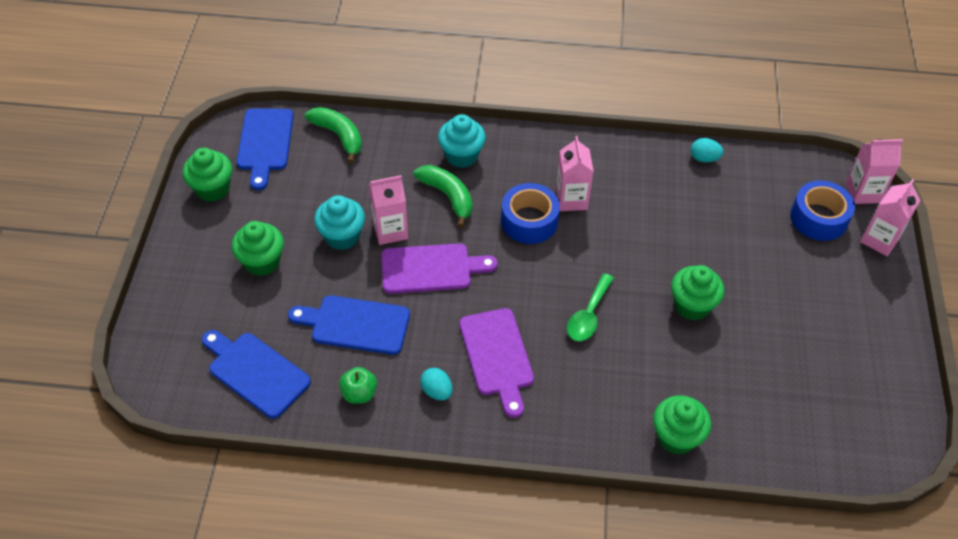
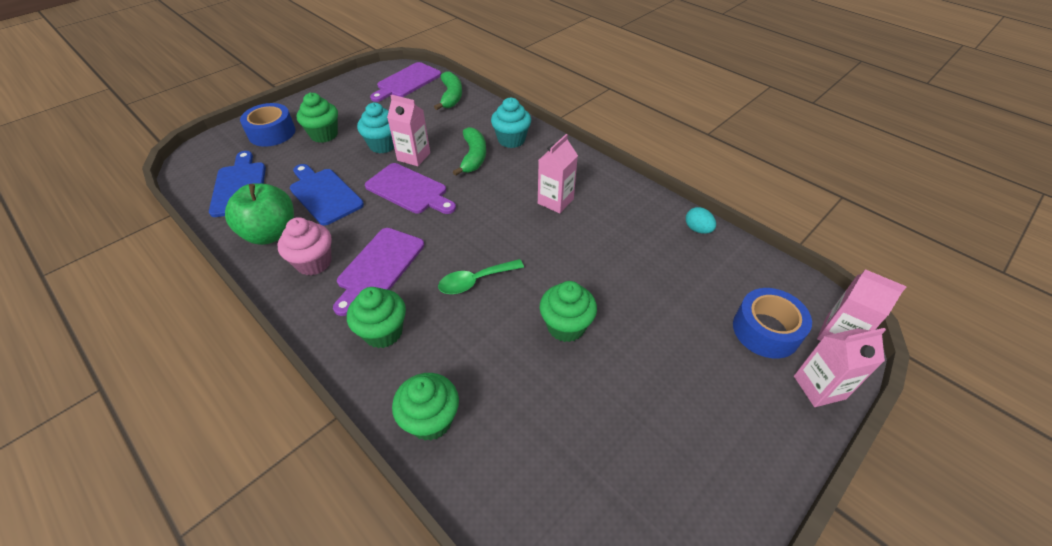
camera: 40 degrees right, 5 degrees down
(212, 189) = (351, 89): green cupcake -> green cupcake (383, 332)
(265, 143) = (407, 82): blue cutting board -> purple cutting board
(359, 393) = (271, 233): green apple -> green apple, size x1.90
(437, 391) = (314, 262): turquoise egg -> pink cupcake
(529, 221) = (509, 198): blue tape -> blue tape (272, 133)

